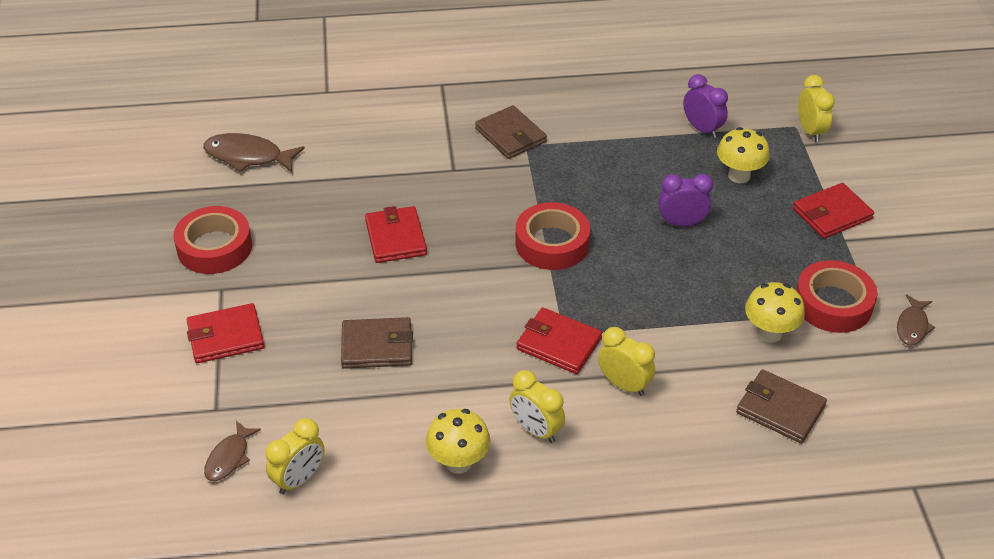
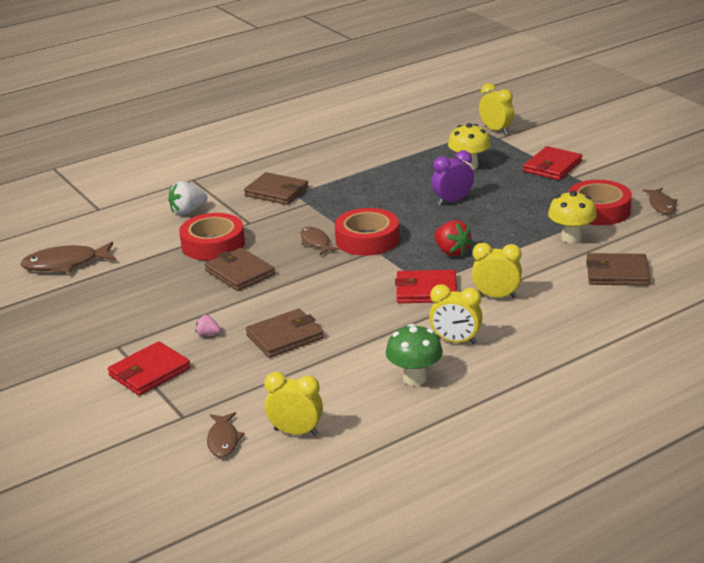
camera: 25 degrees left, 15 degrees down
(214, 247) = (87, 324): red tape -> red tape (213, 244)
(299, 479) = (296, 432): yellow clock -> yellow clock turned 90 degrees counterclockwise
(309, 310) = (208, 334): none -> pink strawberry
(396, 238) = (239, 273): red wallet -> brown wallet
(406, 128) = (187, 211): none -> white strawberry
(458, 462) = (414, 378): yellow mushroom -> green mushroom
(498, 226) = (316, 242): none -> brown fish
(625, 299) = (451, 252): none -> red strawberry
(702, 129) = (418, 150): purple clock -> none

